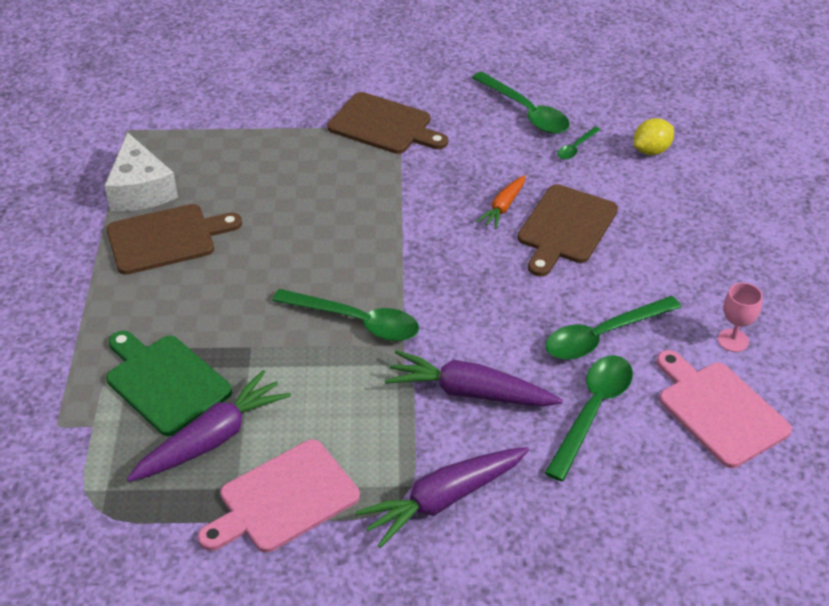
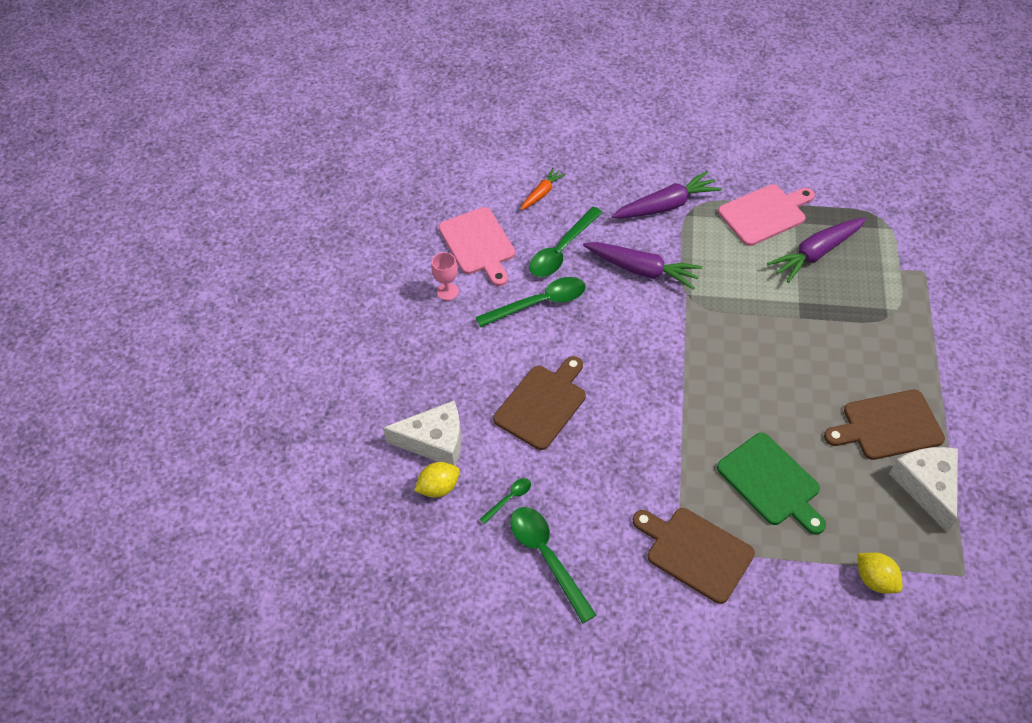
camera: 170 degrees left, 10 degrees up
(165, 382) = (857, 295): green cutting board -> green cutting board (771, 482)
(214, 120) = (875, 579): none -> yellow lemon
(356, 321) = (721, 331): green spoon -> none
(503, 207) = (591, 431): orange carrot -> orange carrot (542, 193)
(673, 186) = (434, 441): none -> white cheese

